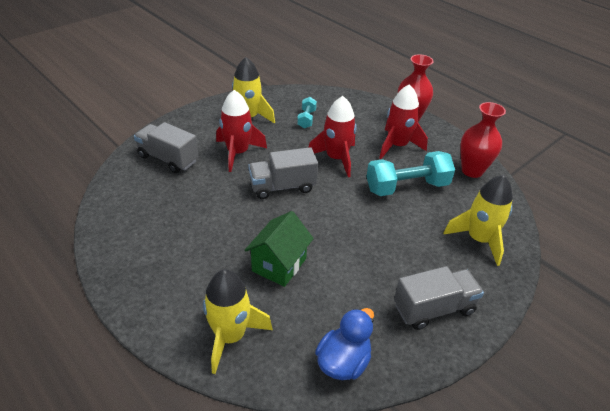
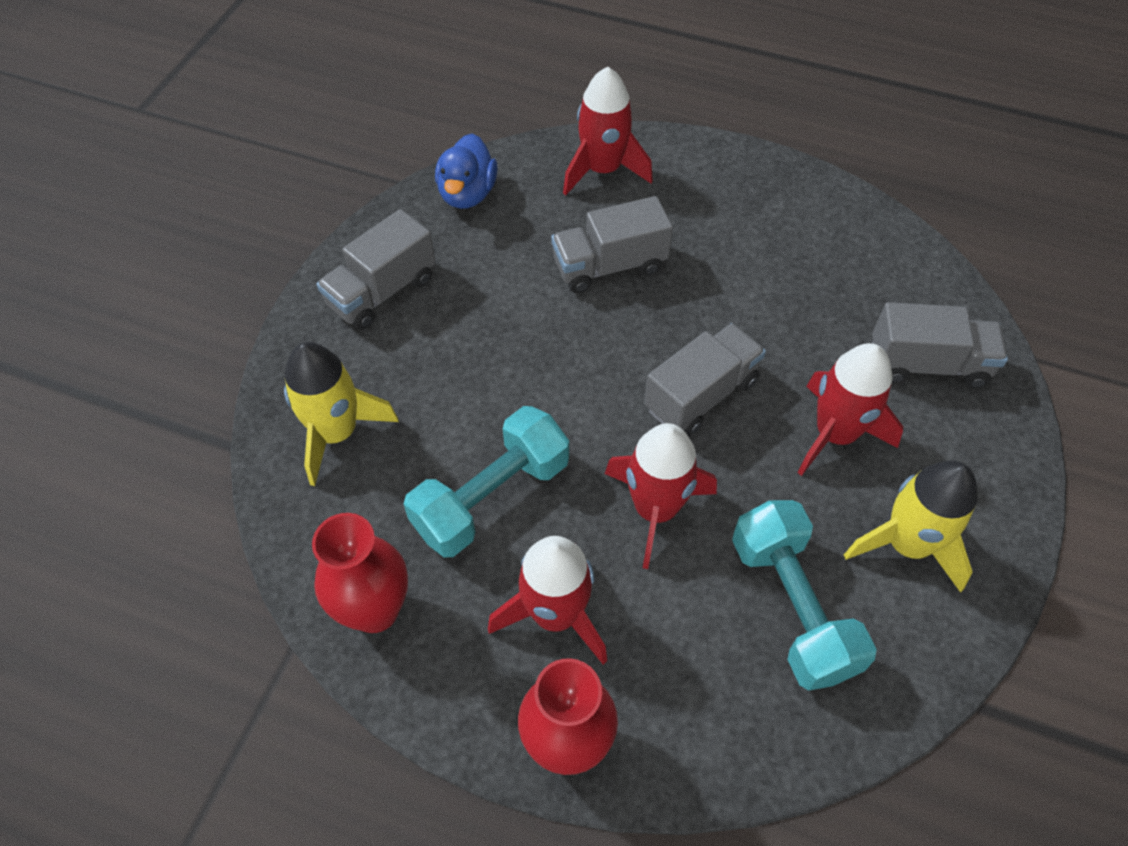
camera: 155 degrees right, 15 degrees up
(230, 336) = (602, 170): yellow rocket -> red rocket
(279, 265) = (609, 266): green house -> grey truck
(306, 119) = (792, 607): turquoise dumbbell -> turquoise dumbbell, size x1.93

